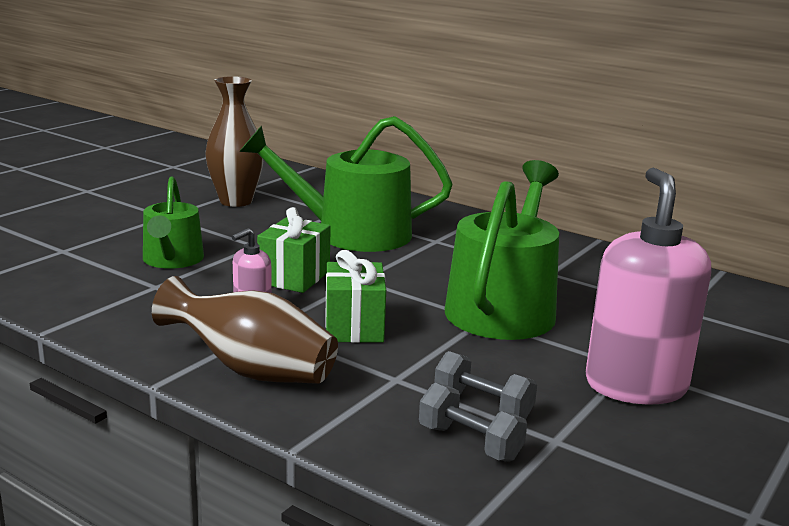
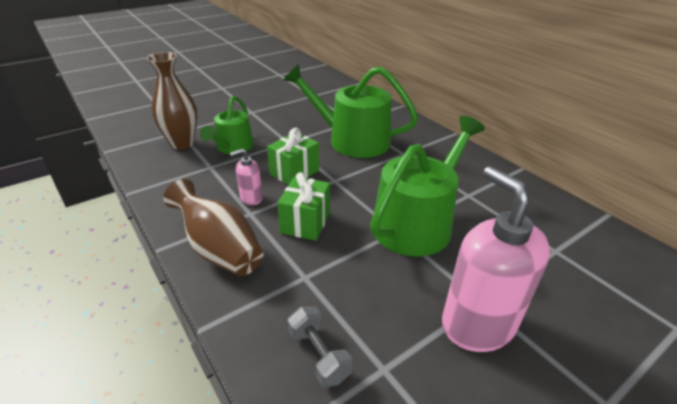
camera: 20 degrees right, 15 degrees up
(236, 201) = (298, 105): brown vase -> brown vase (182, 143)
(483, 406) = (349, 318): grey dumbbell -> none
(635, 385) = (477, 324): pink soap dispenser -> pink soap dispenser turned 45 degrees counterclockwise

